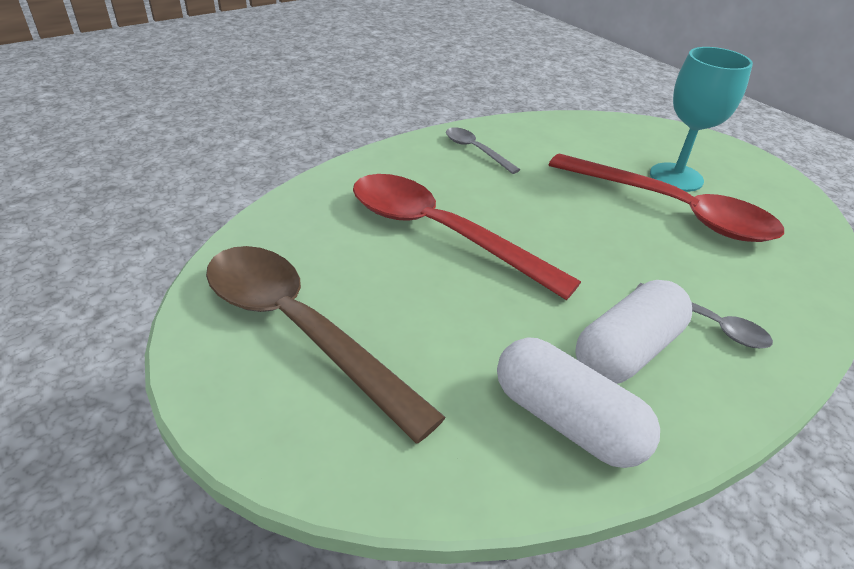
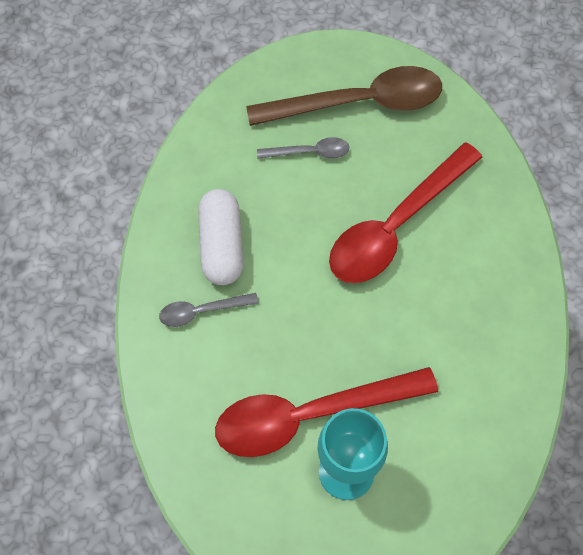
camera: 130 degrees right, 25 degrees up
(440, 233) = (395, 226): red spoon -> red spoon turned 150 degrees clockwise
(475, 150) = (495, 334): grey spoon -> grey spoon (310, 152)
(566, 420) = (209, 178): white capsule -> none

